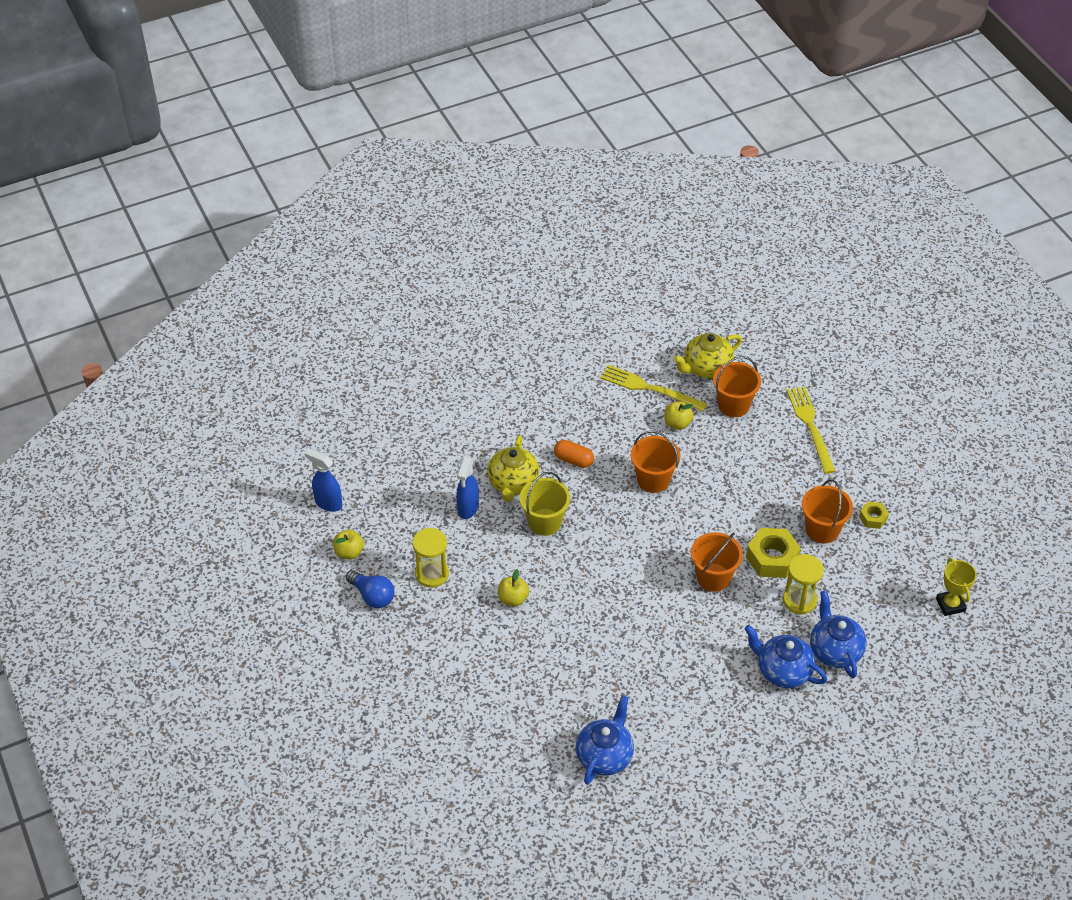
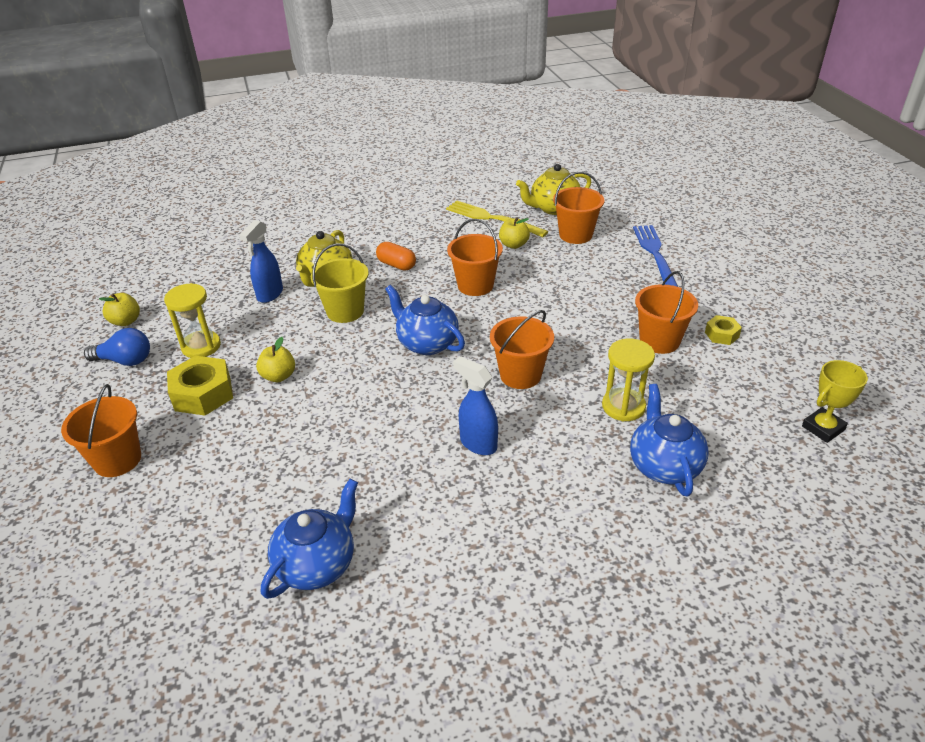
camera: 10 degrees right, 10 degrees down
(328, 503) = (131, 281): blue spray bottle -> blue spray bottle (478, 444)
(372, 596) = (125, 361): blue light bulb -> blue light bulb turned 45 degrees counterclockwise
(418, 691) = (117, 460): none -> orange bucket
(772, 558) = (595, 362): yellow nut -> yellow nut (203, 394)
(782, 671) = (590, 483): blue teapot -> blue teapot (426, 343)
(810, 426) = (655, 255): yellow fork -> blue fork
(950, 605) = (823, 428): yellow trophy -> yellow trophy turned 60 degrees clockwise

